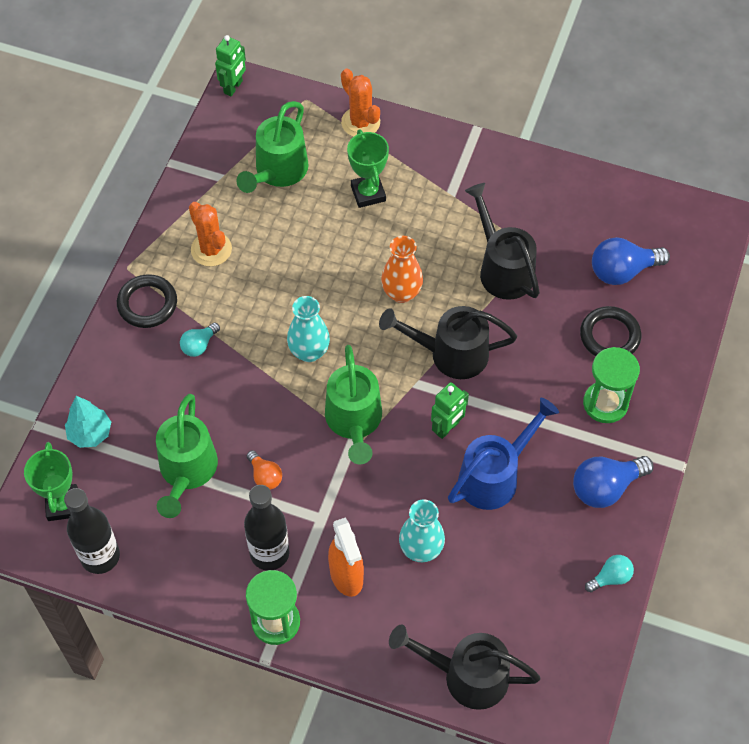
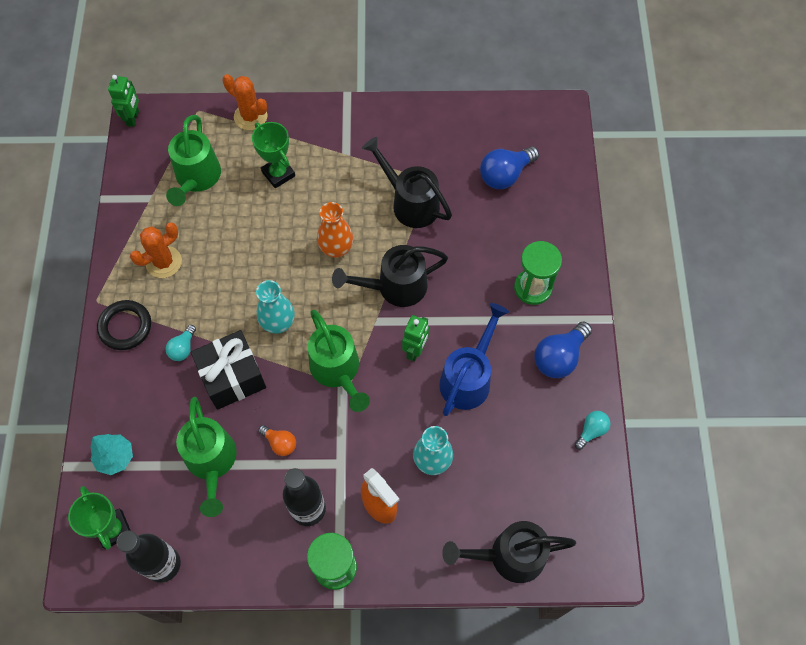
camera: 20 degrees left, 5 degrees up
(211, 249) = (164, 262): orange cactus -> orange cactus turned 75 degrees counterclockwise
(240, 392) = (232, 377): none -> black gift
(609, 336) = (515, 231): black ring -> none

